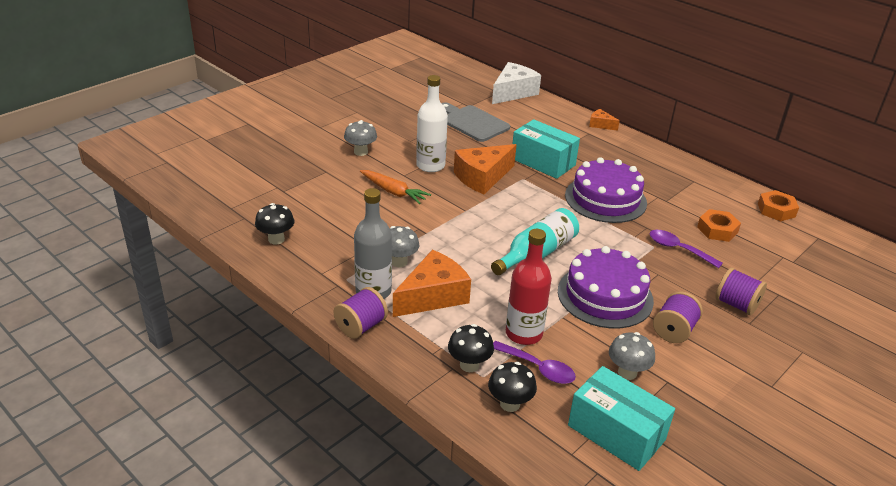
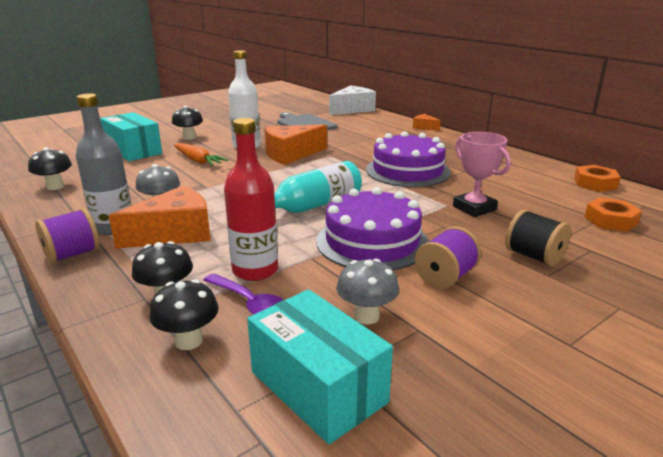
camera: 10 degrees right, 10 degrees down
(361, 152) = (189, 137): grey mushroom -> black mushroom
(543, 162) = (356, 147): turquoise box -> turquoise box (134, 151)
(678, 249) = (474, 208): purple spoon -> pink trophy
(717, 230) = (524, 195): orange nut -> orange nut (610, 220)
(736, 304) = (533, 256): purple spool -> black spool

